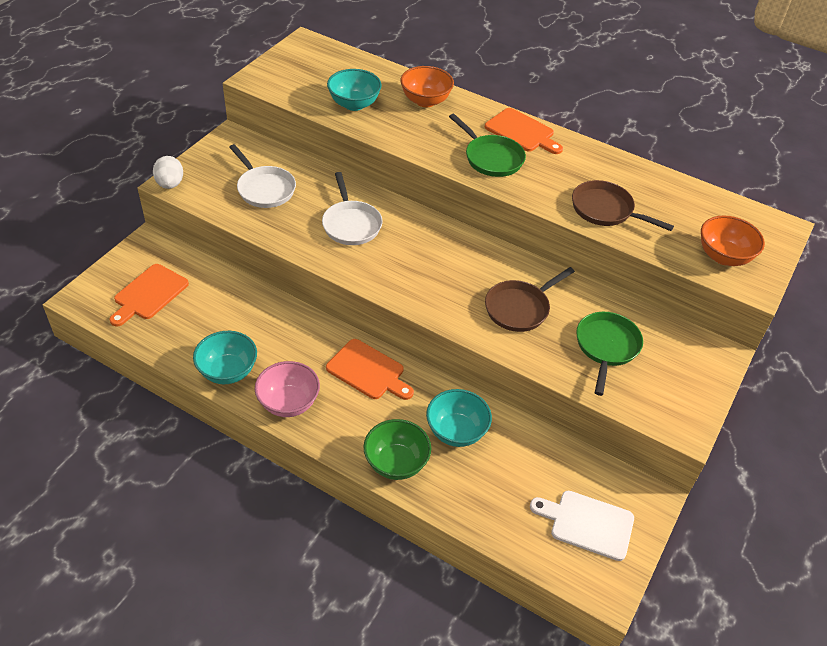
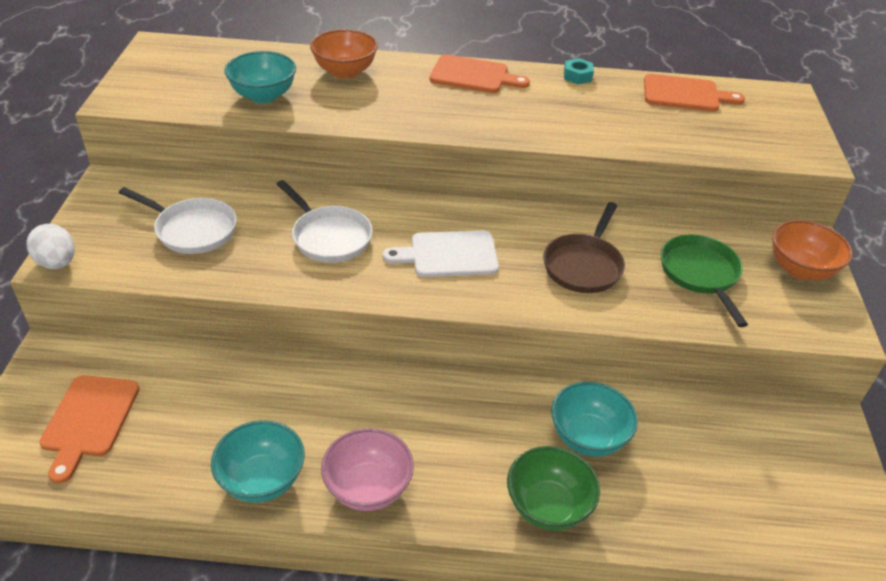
camera: 25 degrees left, 5 degrees down
(368, 371) = (440, 407): orange cutting board -> orange cutting board (685, 94)
(491, 158) = (462, 110): green pan -> none
(587, 524) = (797, 482): white cutting board -> white cutting board (449, 254)
(605, 210) = (619, 127): brown pan -> none
(607, 156) = (577, 76): none -> turquoise nut
(723, 256) = (764, 137): orange bowl -> orange bowl (800, 269)

